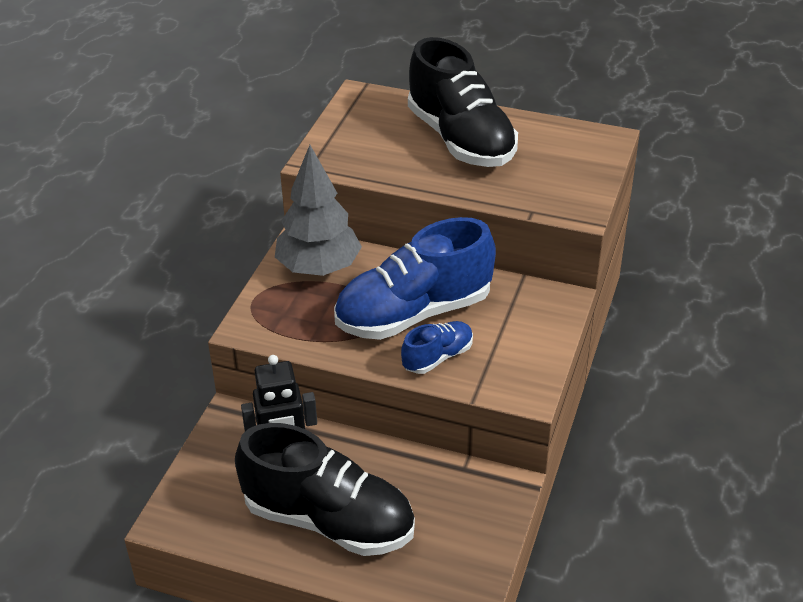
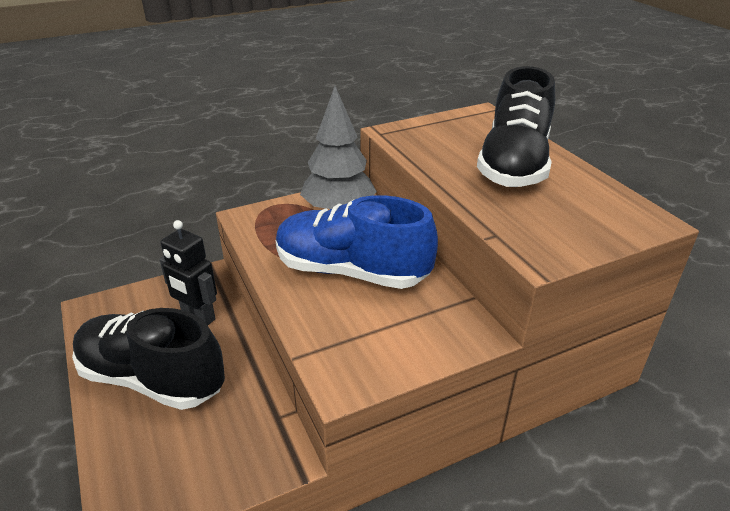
camera: 45 degrees right, 5 degrees down
(329, 520) = (152, 379): black shoe -> black shoe turned 135 degrees clockwise
(437, 357) = (320, 310): blue shoe -> none

